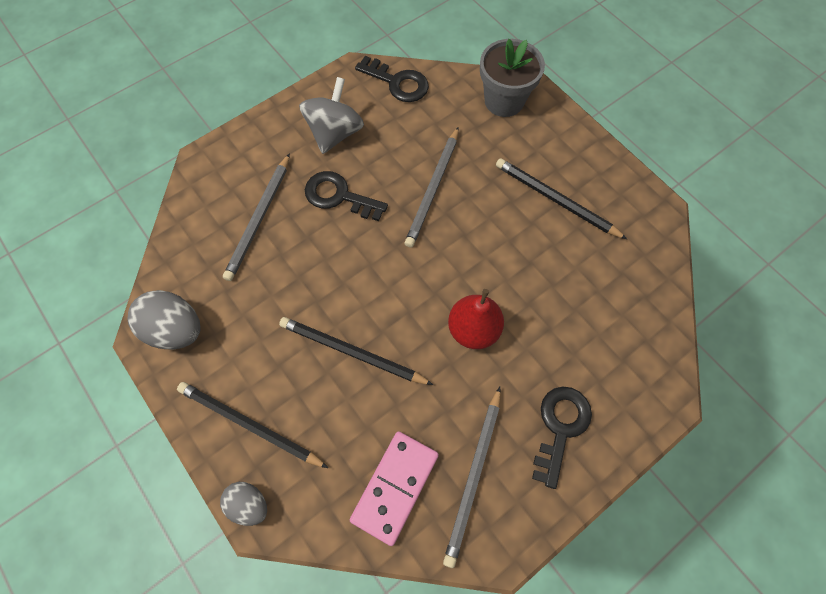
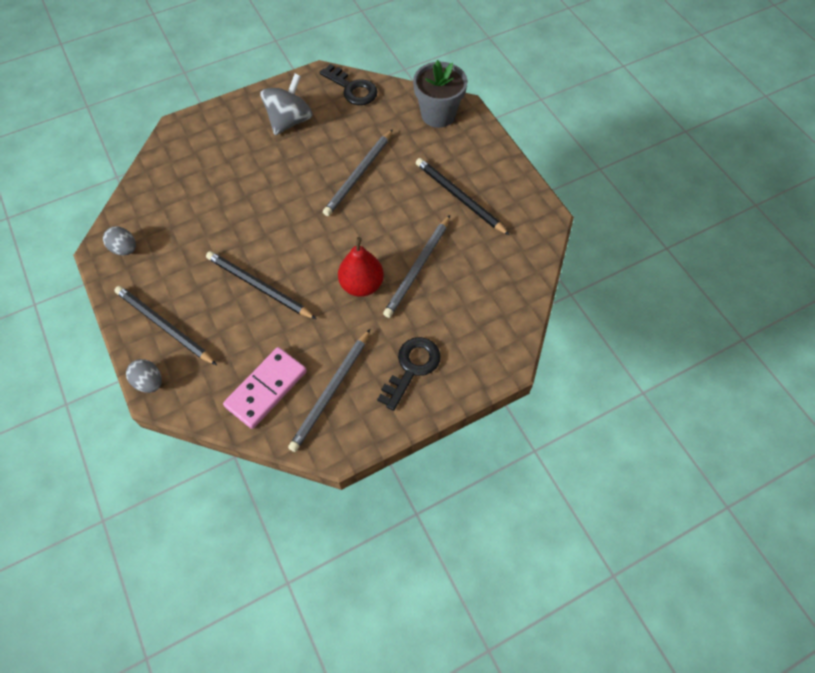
camera: 10 degrees right, 5 degrees down
(176, 329) = (125, 249): grey egg -> grey egg, size x0.61
(259, 219) = (211, 177): grey pencil -> grey pencil (418, 268)
(339, 196) = (280, 169): black key -> none

